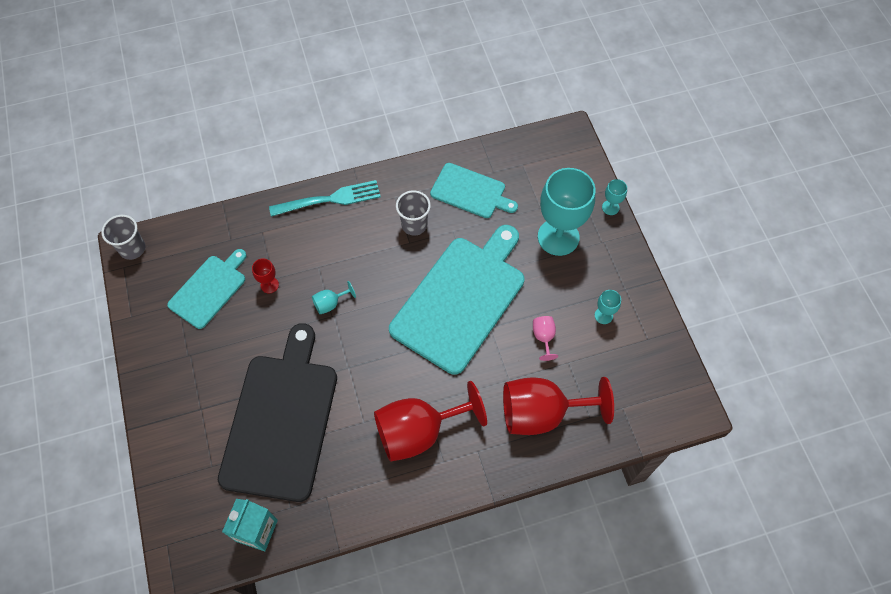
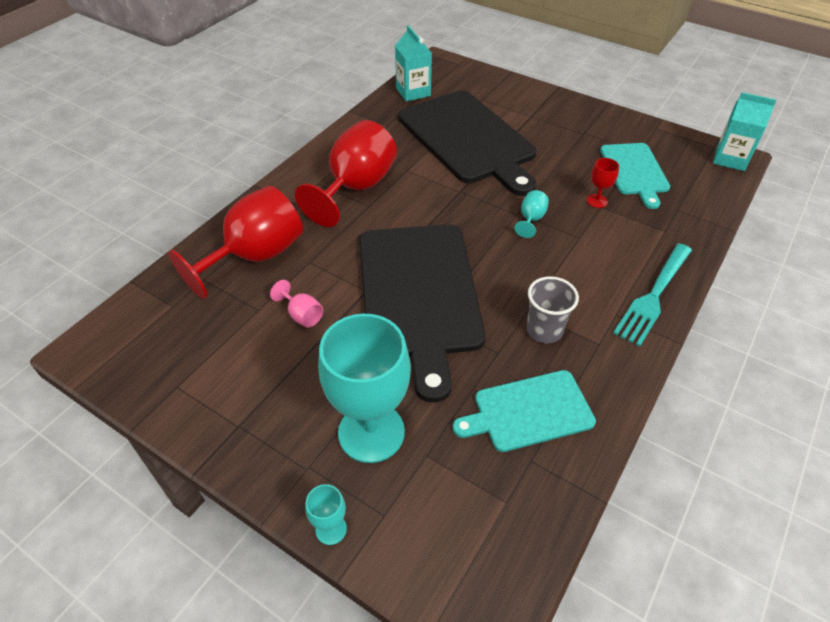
camera: 140 degrees right, 15 degrees down
(132, 249) = (730, 159): grey cup -> turquoise carton
(461, 299) = (419, 295): turquoise cutting board -> black cutting board
(603, 315) = (247, 378): turquoise goblet -> none

